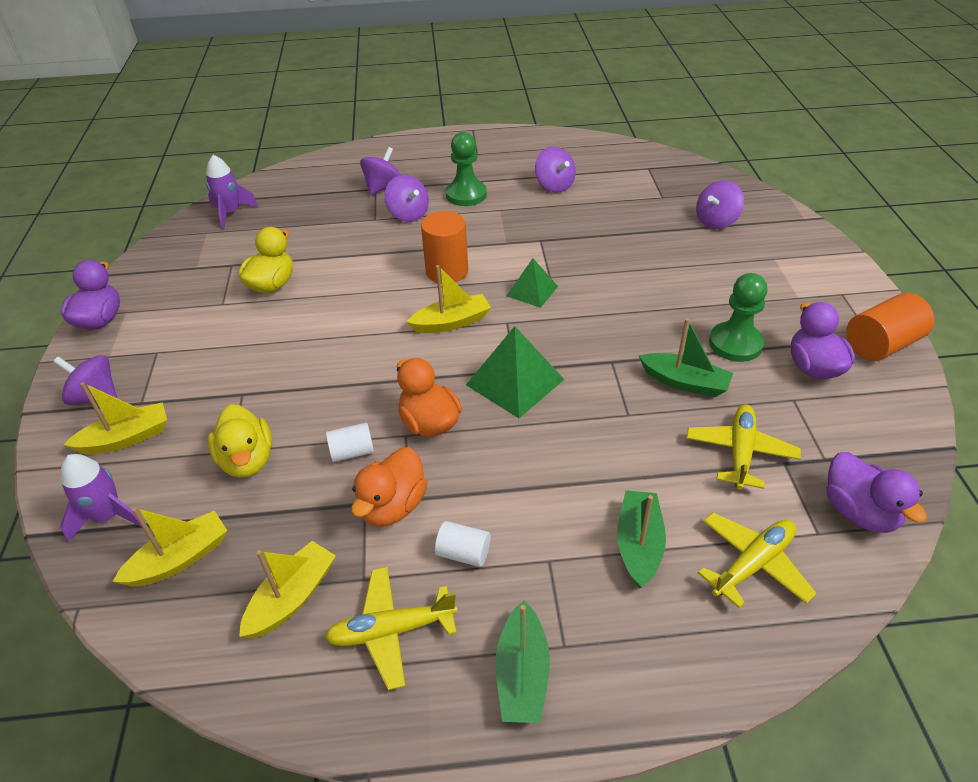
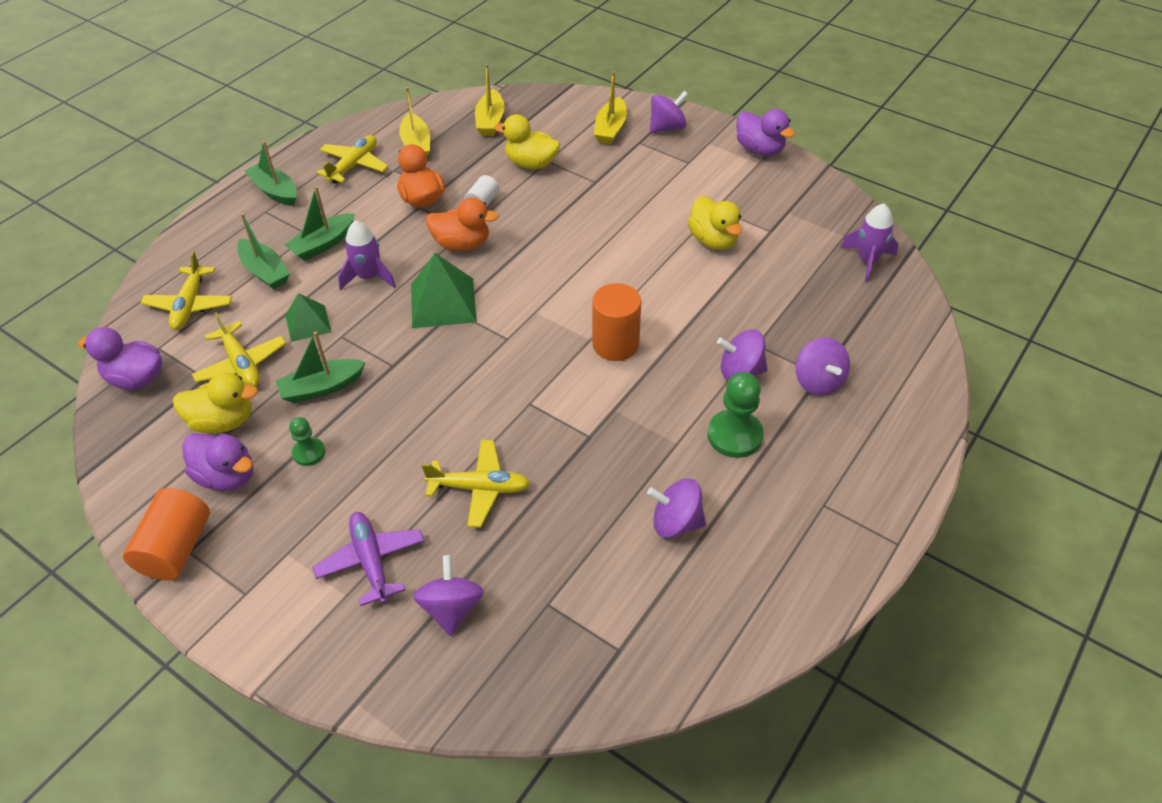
camera: 130 degrees right, 5 degrees up
(108, 516) = (552, 108): purple rocket -> purple rocket (369, 277)
(451, 322) = (545, 309): yellow boat -> none
(463, 553) = (357, 208): white cylinder -> none
(532, 291) = (525, 378): green pyramid -> green pyramid (308, 323)
(548, 531) = (323, 244): none -> green boat
(639, 256) = (479, 488): none -> yellow plane
(735, 343) = (309, 452): green pawn -> green pawn, size x0.58
(744, 263) = (371, 561): none -> purple plane
(791, 411) = (223, 421): none -> yellow duck

